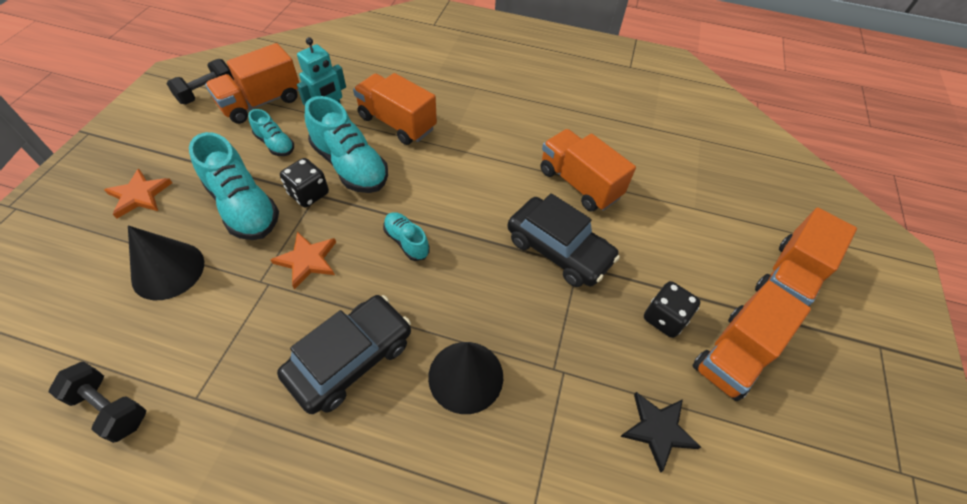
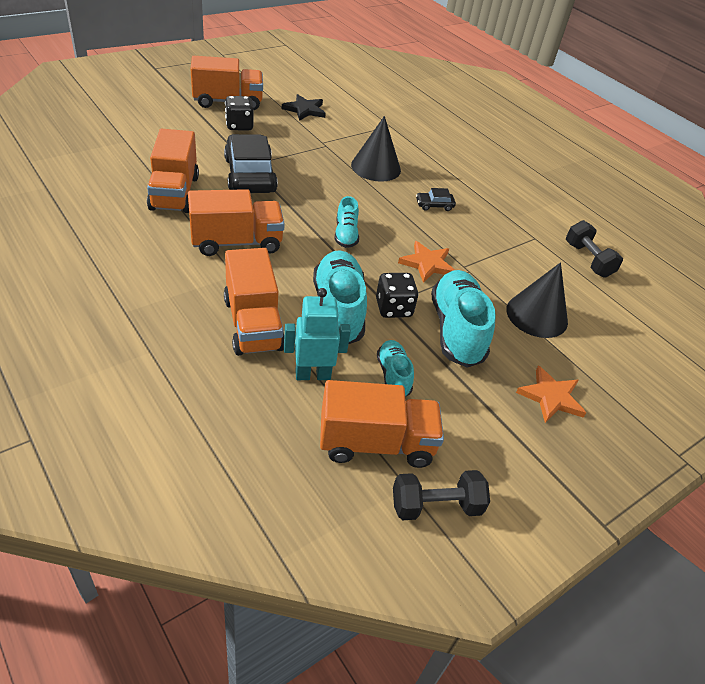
camera: 145 degrees left, 10 degrees down
(350, 359) = (434, 205): black car -> black car, size x0.43
(789, 277) = (142, 98): orange truck -> orange truck (236, 242)

